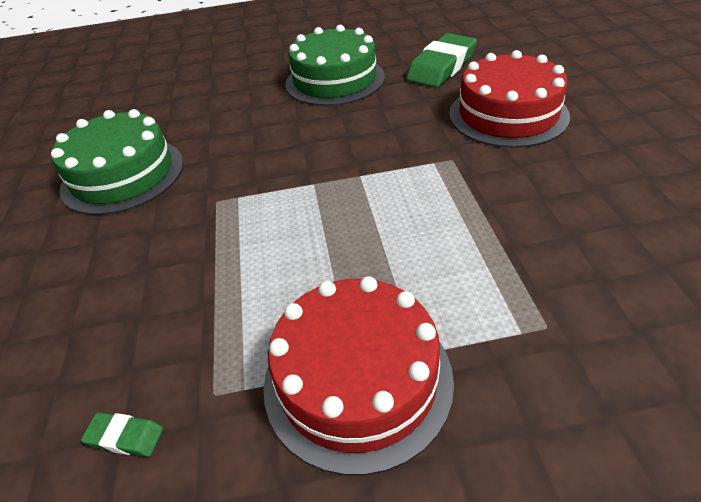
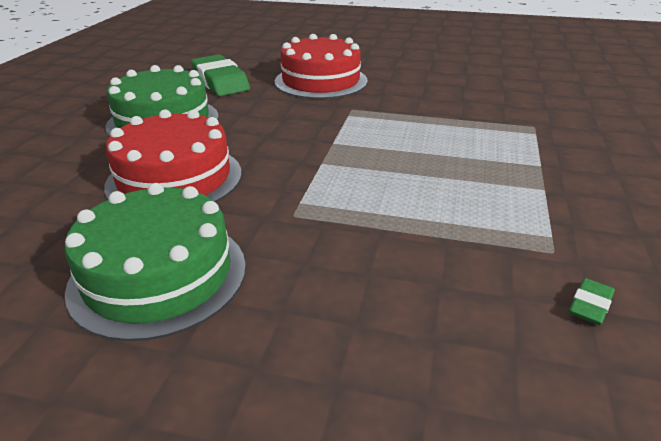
camera: 70 degrees left, 10 degrees down
(357, 379) = (557, 189): red cake -> red cake (174, 178)

